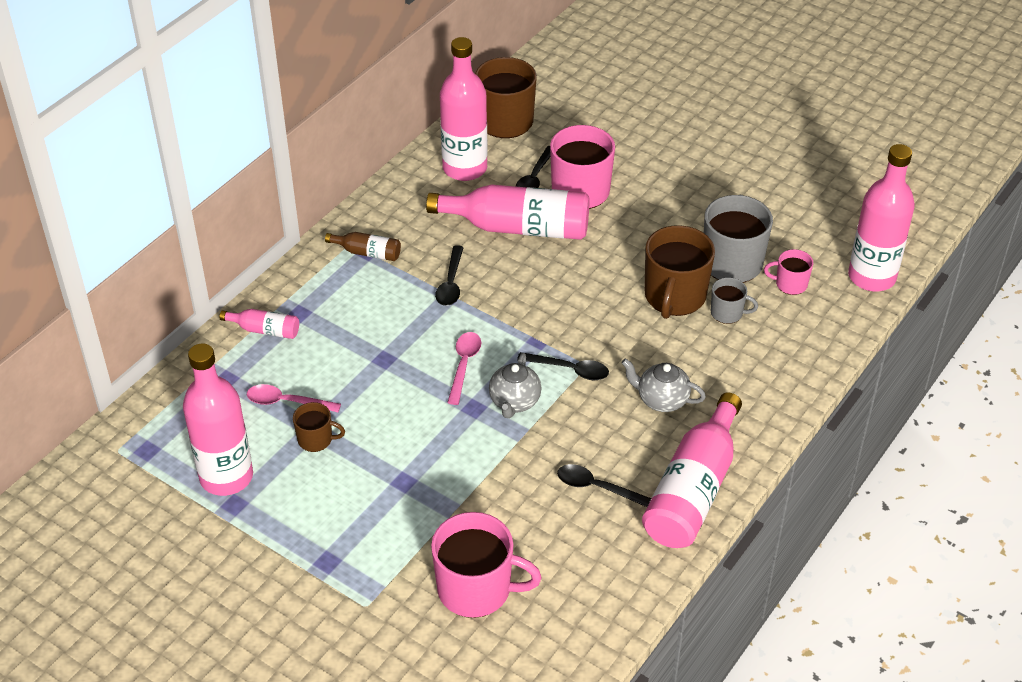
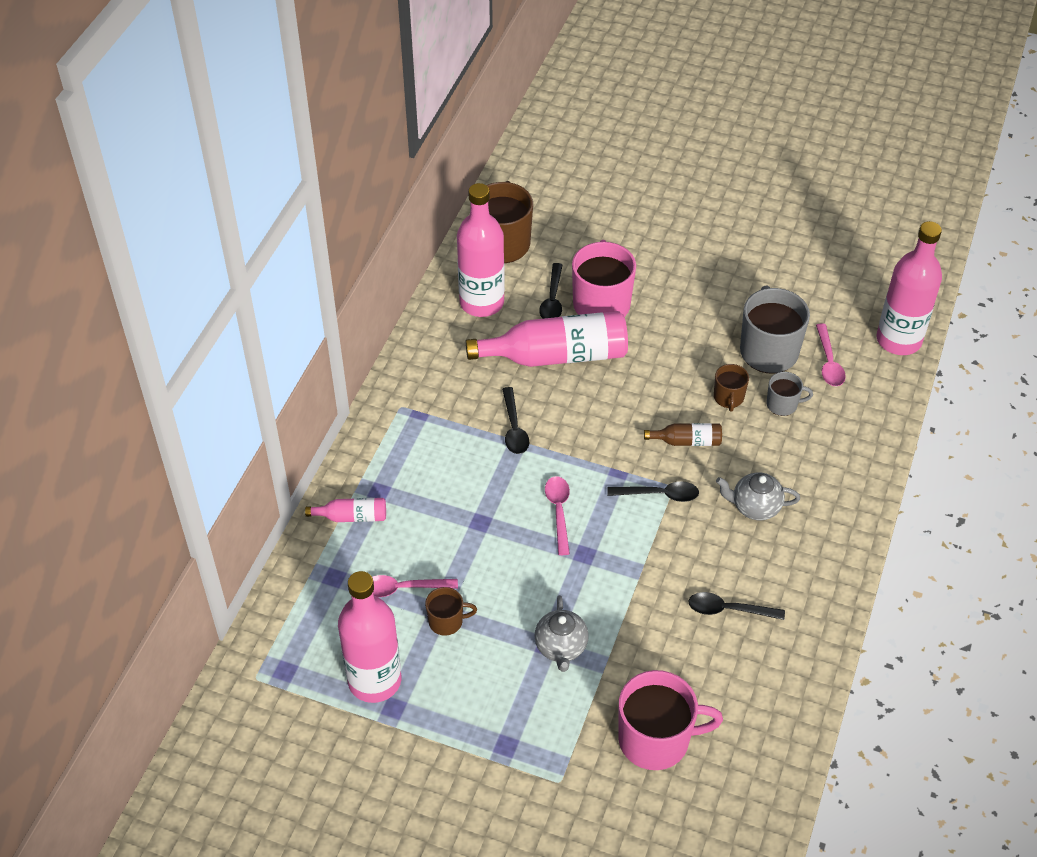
camera: 15 degrees left, 5 degrees up
(367, 253) = (421, 412): brown bottle -> brown bottle (687, 441)
(514, 402) = (620, 540): grey teapot -> grey teapot (561, 647)
(674, 296) = (728, 398): brown mug -> brown mug, size x0.51
(693, 490) = (816, 592): pink bottle -> none
(790, 284) = (829, 363): pink mug -> pink spoon

